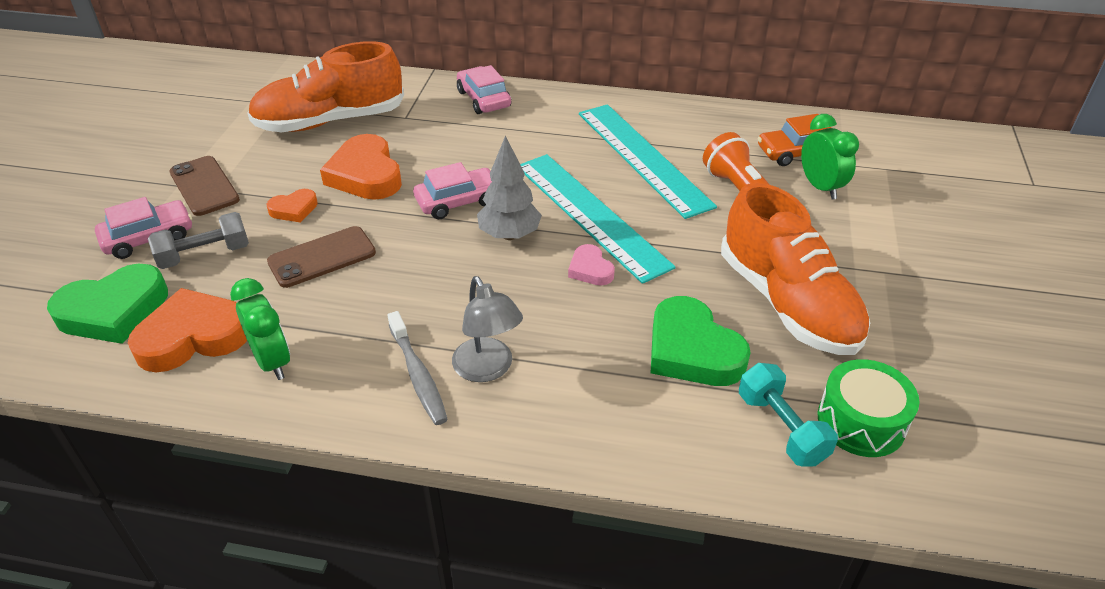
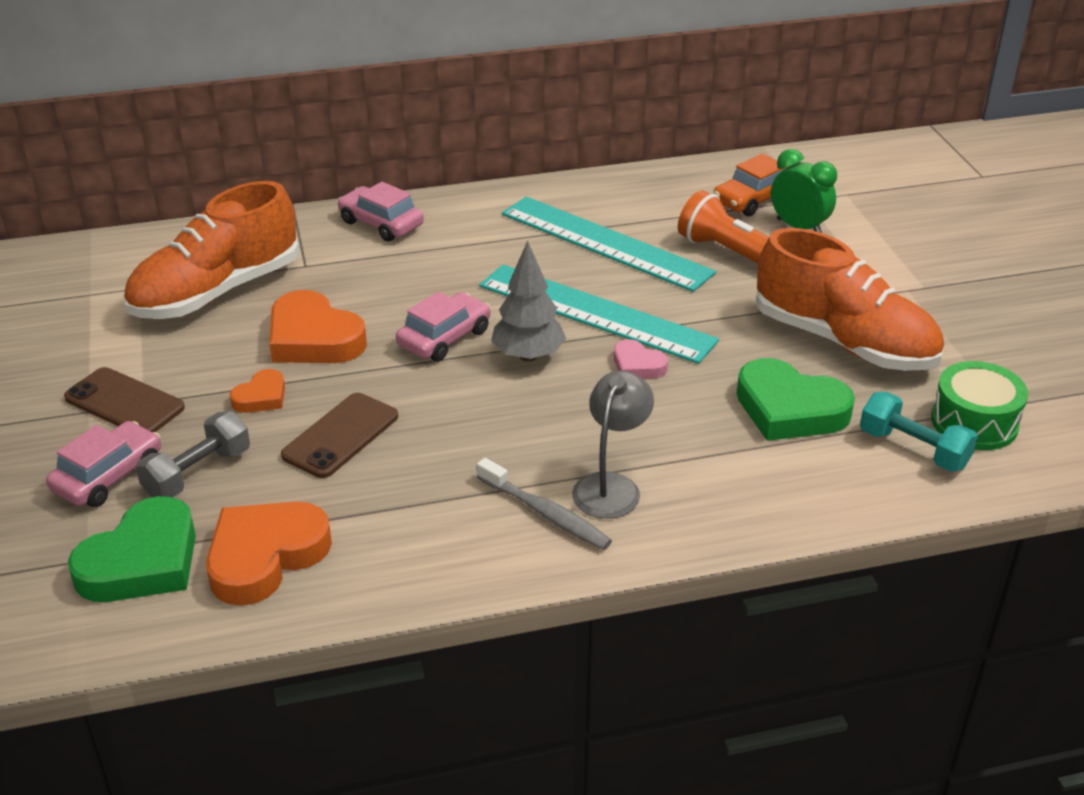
camera: 25 degrees left, 5 degrees down
(272, 361) = (379, 551): green clock -> none
(488, 369) = (611, 486): grey lamp -> grey lamp turned 105 degrees counterclockwise

